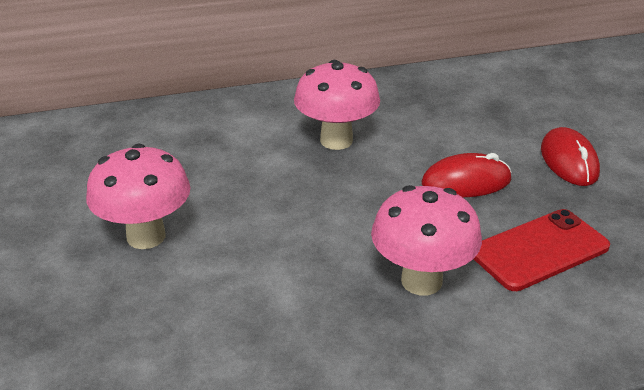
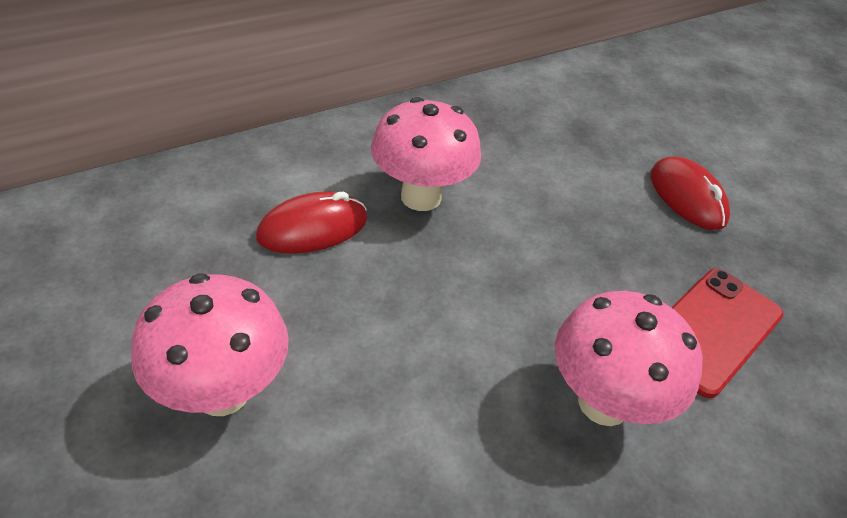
camera: 20 degrees left, 10 degrees up
(466, 182) = (592, 241): red mouse -> red mouse (313, 228)

